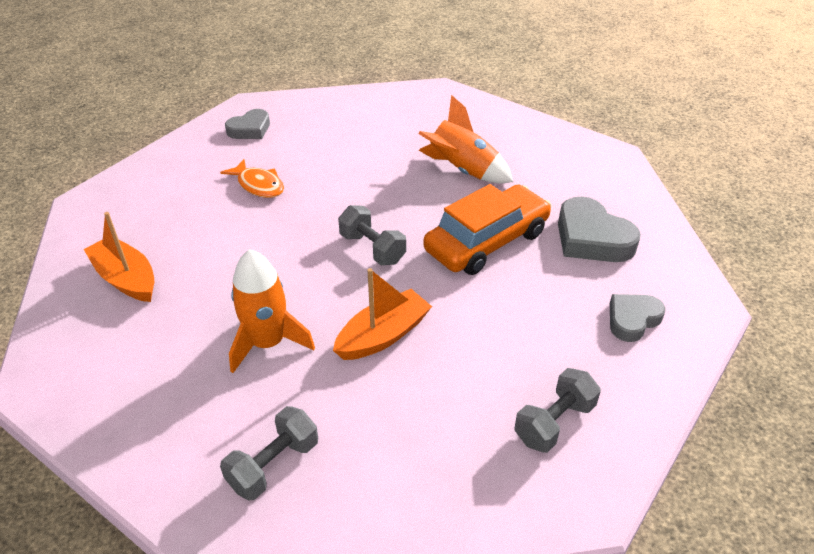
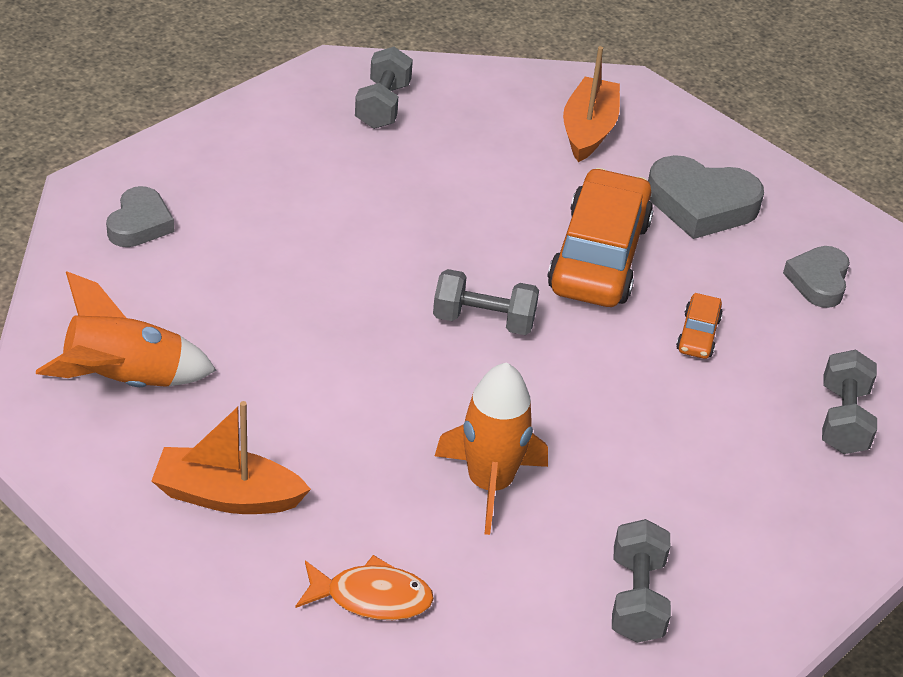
camera: 40 degrees left, 0 degrees up
(258, 185) = (250, 299): orange fish -> orange fish (371, 597)
(383, 335) = (601, 414): orange boat -> orange boat (588, 130)
(444, 116) = (383, 106): none -> grey dumbbell
(462, 171) = (482, 176): orange rocket -> orange rocket (125, 381)
(503, 316) = (698, 334): none -> orange car

